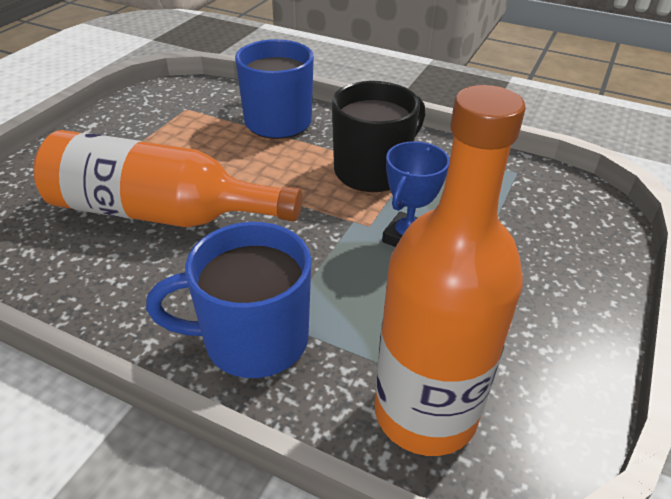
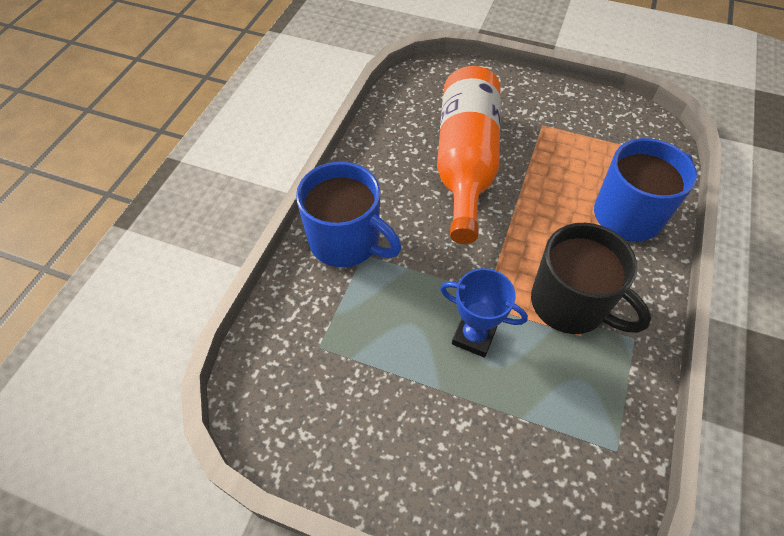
camera: 85 degrees right, 15 degrees up
(252, 339) = (346, 242): blue mug -> blue mug turned 135 degrees clockwise
(425, 412) = (290, 349): orange bottle -> none

